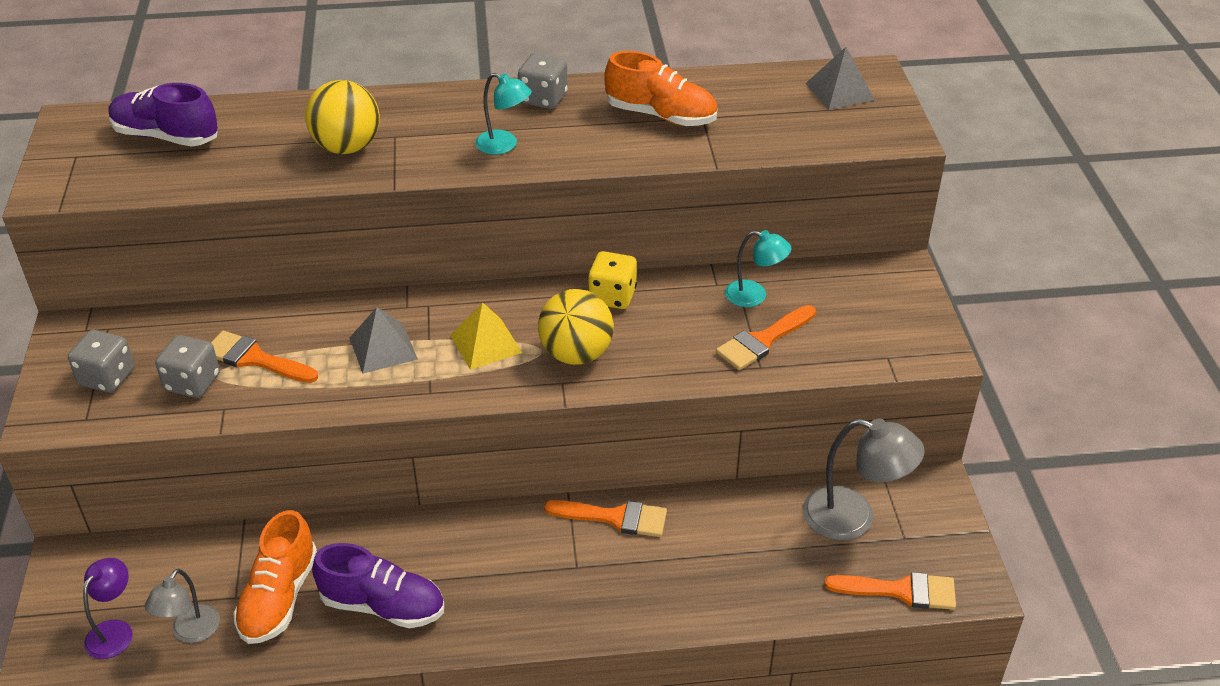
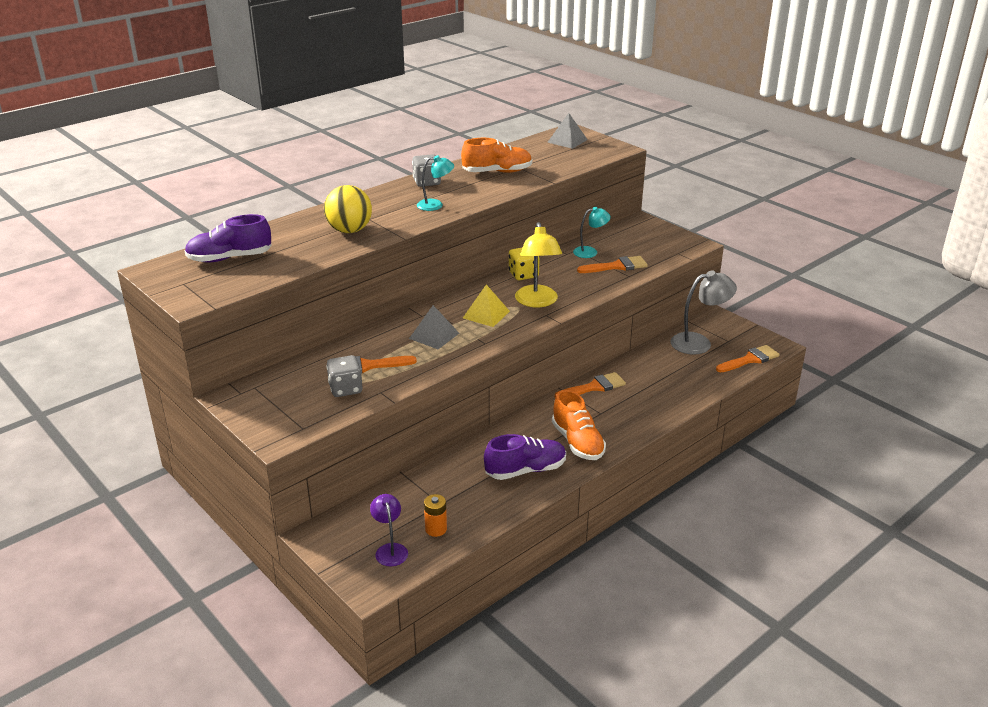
camera: 35 degrees left, 10 degrees down
(107, 377) = (288, 406): grey dice -> none
(190, 632) = (436, 529): grey lamp -> orange battery
(279, 597) = (465, 492): orange shoe -> orange shoe (577, 442)
(576, 354) = (537, 302): yellow ball -> yellow lamp
(762, 341) = (617, 266): orange brush -> orange brush turned 120 degrees counterclockwise

